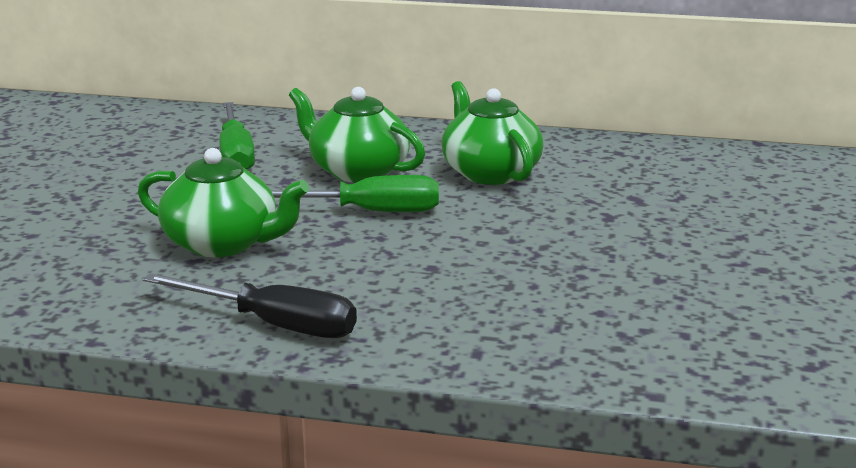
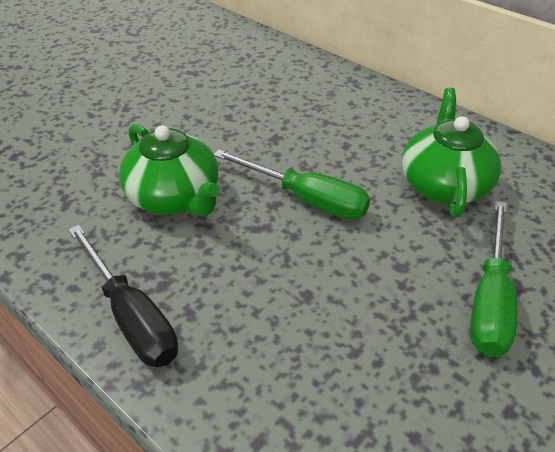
camera: 30 degrees right, 20 degrees up
(236, 155) = (261, 97): green screwdriver -> green screwdriver (489, 300)
(357, 171) = (335, 145): green teapot -> none

